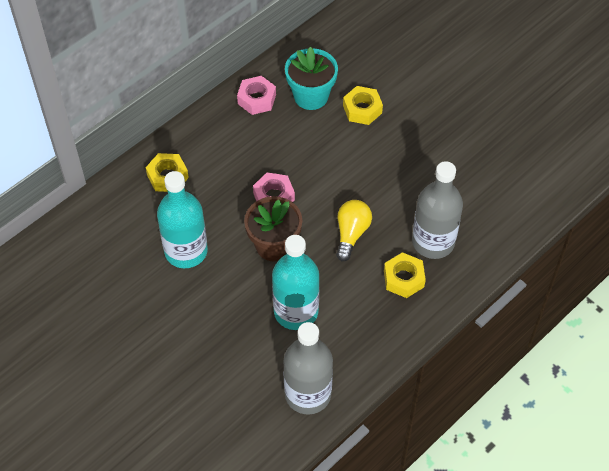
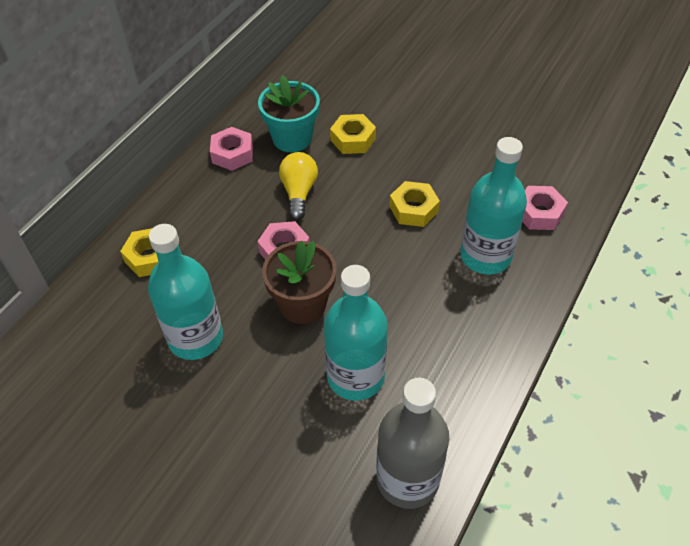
camera: 15 degrees left, 5 degrees down
(351, 233) = (389, 269): yellow light bulb -> yellow light bulb (299, 192)
(403, 279) = (469, 305): yellow nut -> yellow nut (413, 209)
(433, 242) = (485, 256): grey bottle -> turquoise bottle
(493, 216) = (539, 213): none -> pink nut

